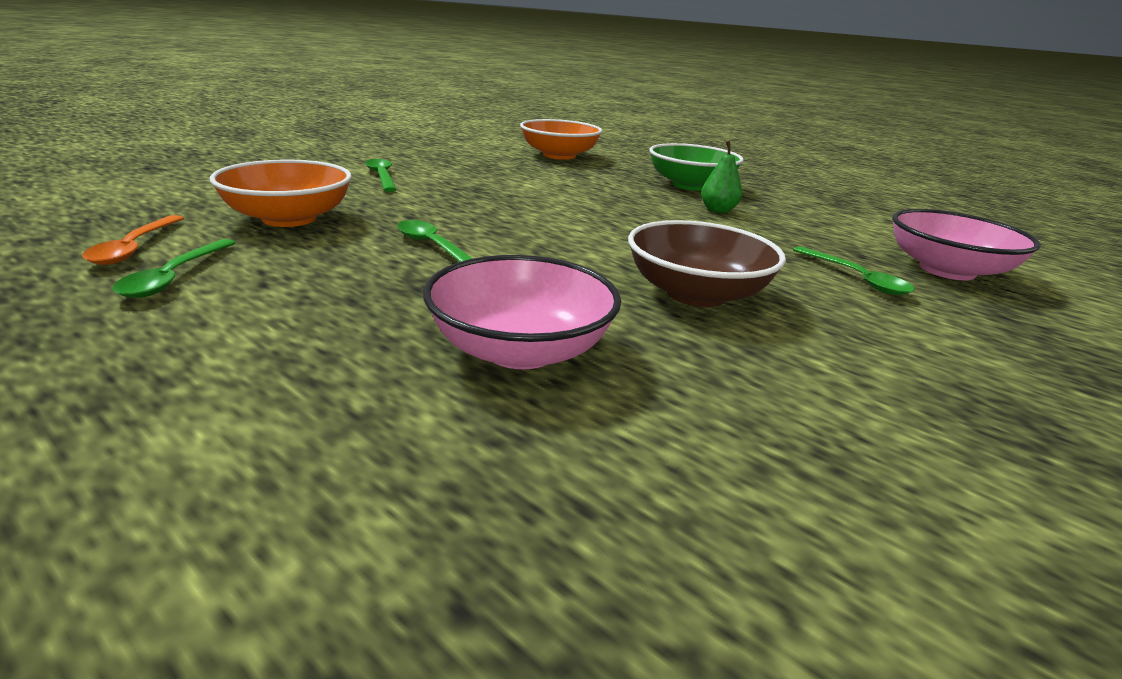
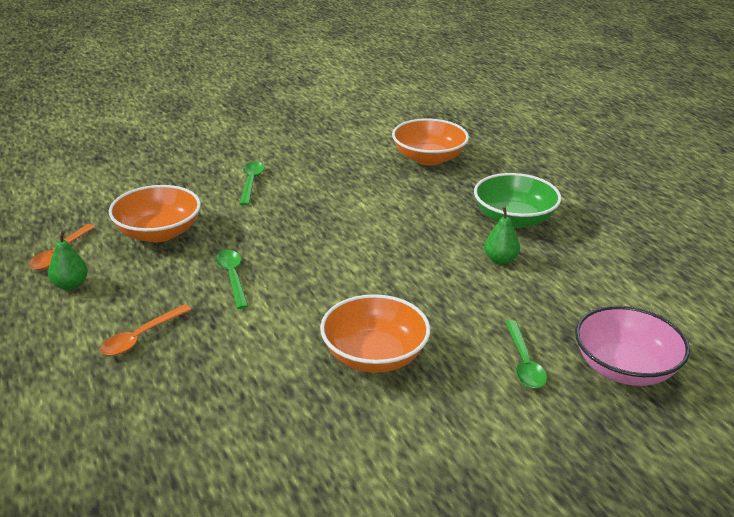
camera: 25 degrees right, 5 degrees up
(175, 277) = (70, 285): green spoon -> green pear
(345, 318) = (141, 337): none -> orange spoon
(520, 350) = (219, 381): pink bowl -> none
(696, 294) = (374, 356): brown bowl -> orange bowl

